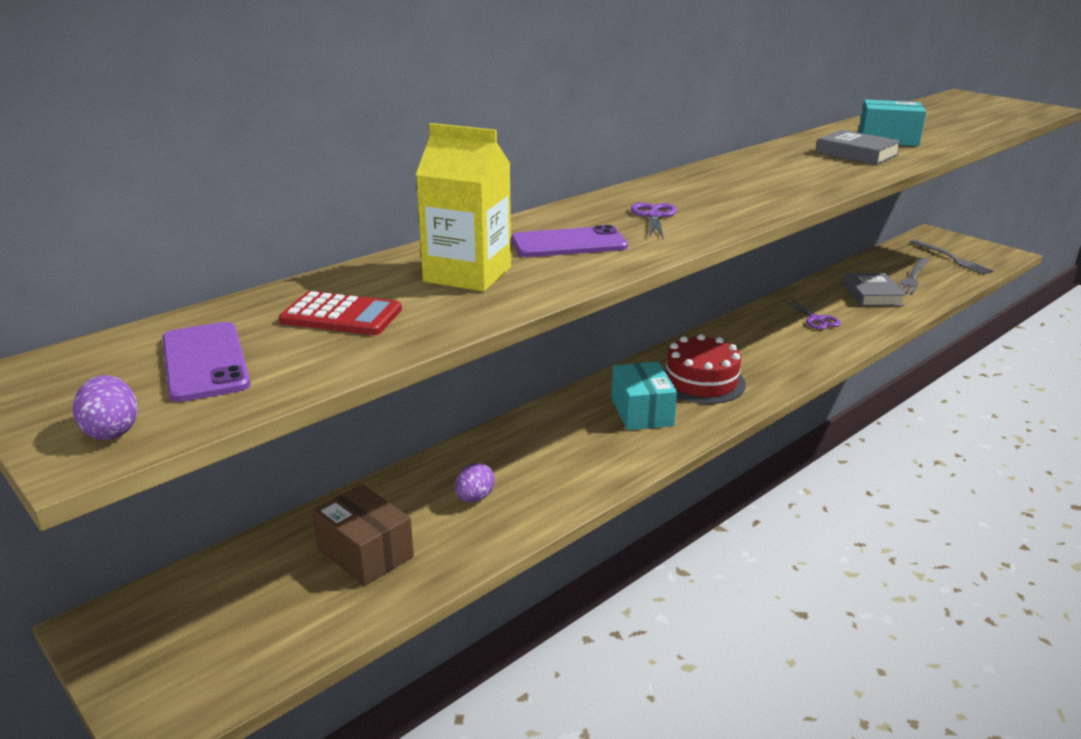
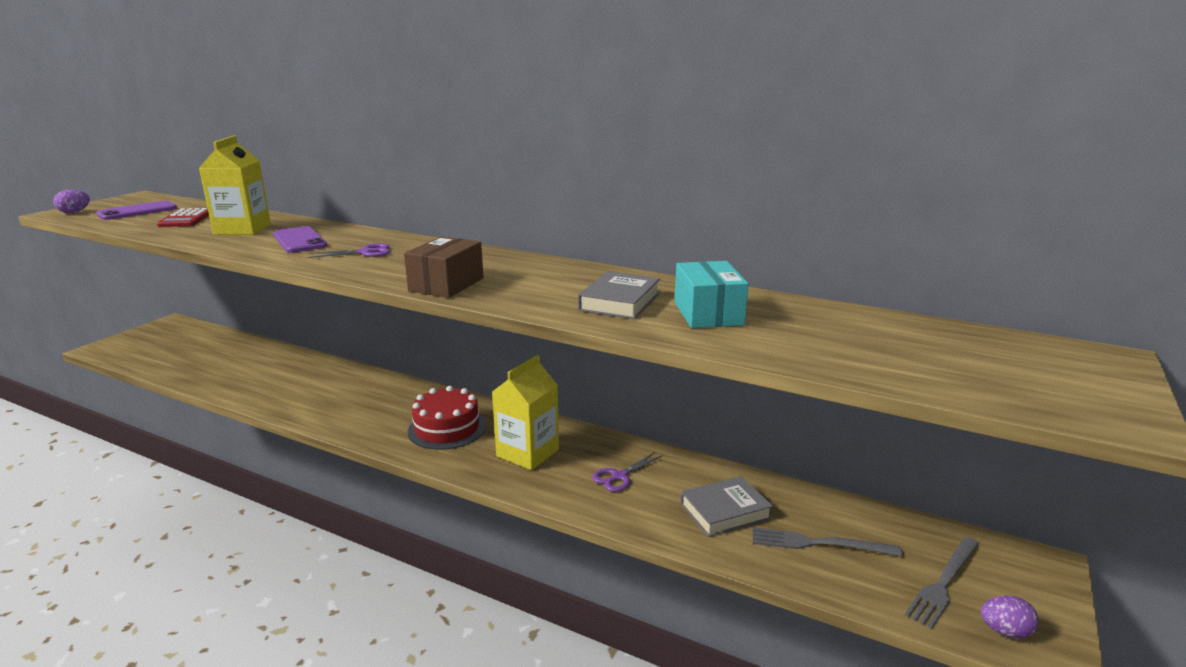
camera: 70 degrees right, 5 degrees down
(365, 553) = (214, 359): brown box -> brown box (446, 284)
(474, 498) = (267, 375): purple egg -> purple egg (1005, 631)
(642, 412) = (387, 410): turquoise box -> none
(765, 349) = (527, 453): none -> yellow carton

